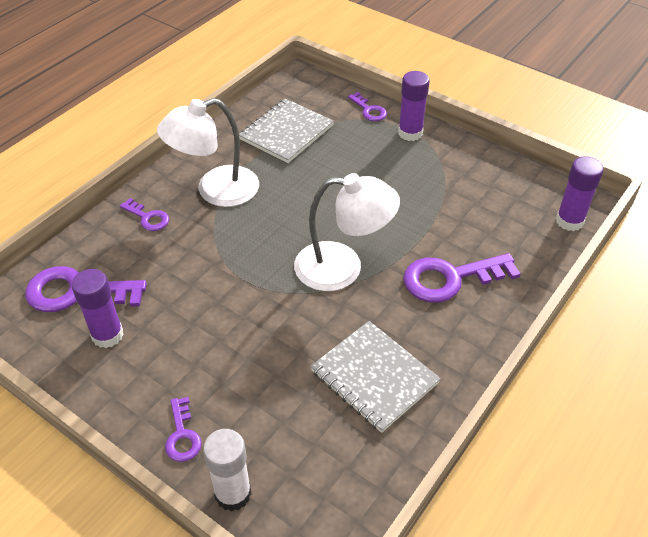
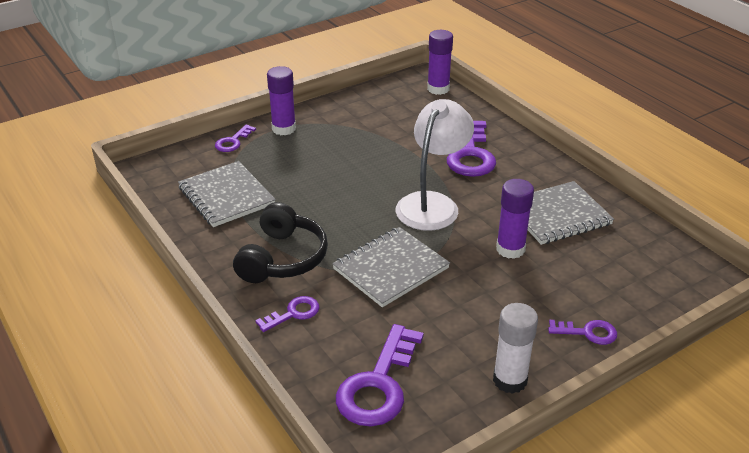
camera: 70 degrees left, 10 degrees down
(107, 335) = (451, 367): purple glue stick -> purple glue stick (510, 249)
(215, 190) = (282, 258): white lamp -> black headphones
(228, 262) = (390, 268): none -> grey notebook
(233, 493) = (652, 312): white glue stick -> white glue stick (510, 380)
(369, 110) = (233, 141): purple key -> purple key turned 135 degrees clockwise

